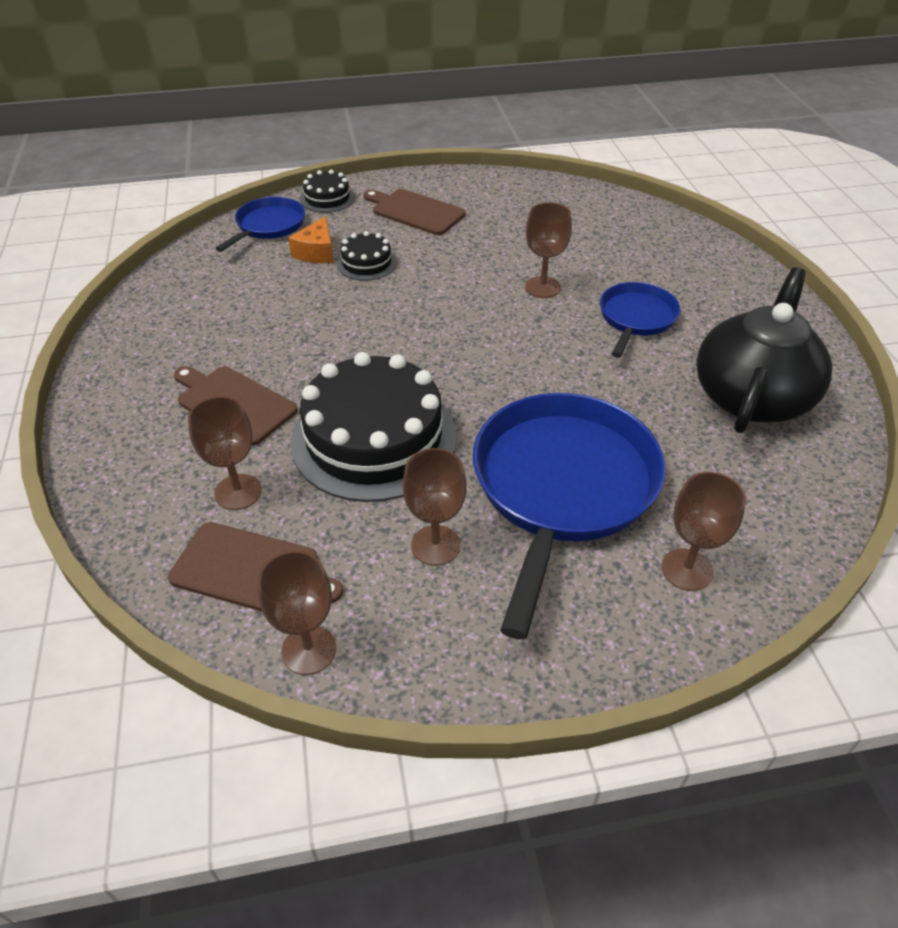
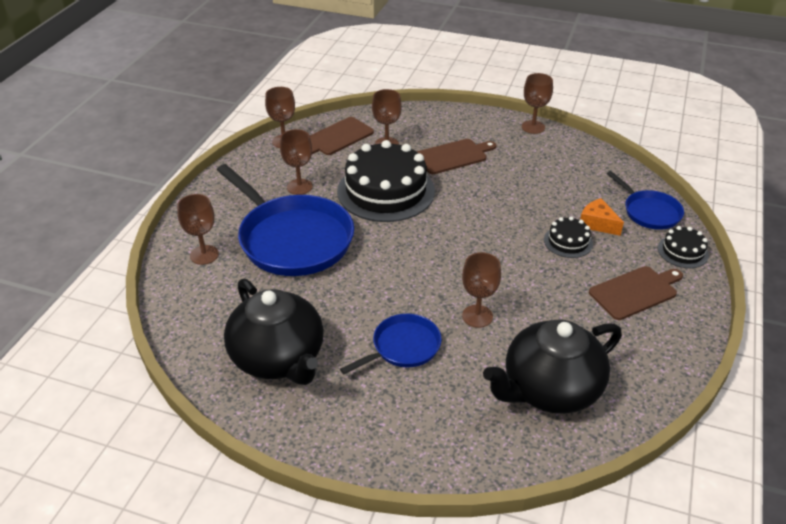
camera: 120 degrees right, 5 degrees down
(104, 351) = (533, 127): none -> brown goblet
(588, 227) = (549, 389): none -> black teapot
(636, 318) = (403, 347): blue pan -> blue pan turned 90 degrees counterclockwise

